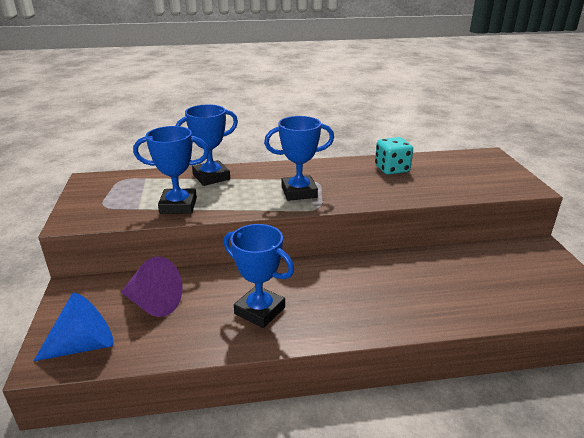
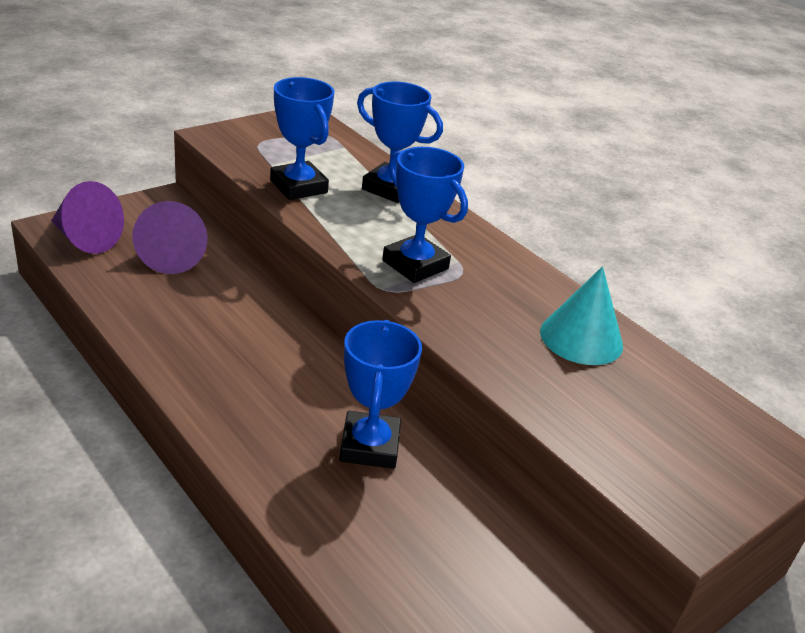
camera: 55 degrees right, 5 degrees up
(84, 345) = (86, 239): blue cone -> purple cone
(260, 310) = (207, 334): blue trophy -> blue trophy (369, 446)
(392, 169) = (581, 338): turquoise dice -> turquoise cone

